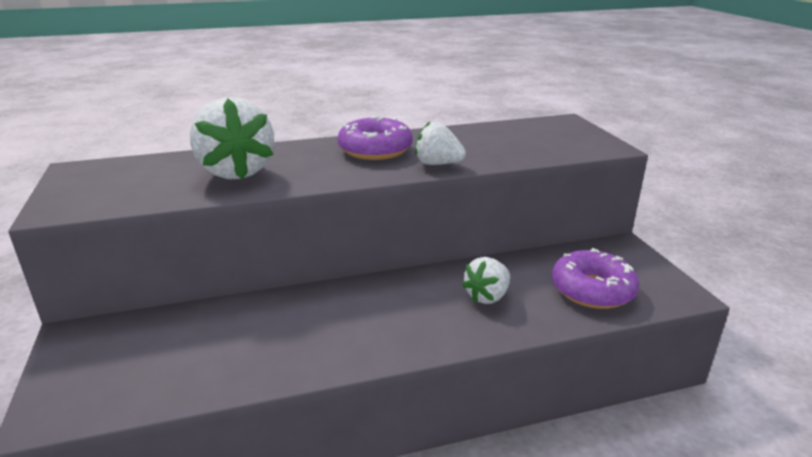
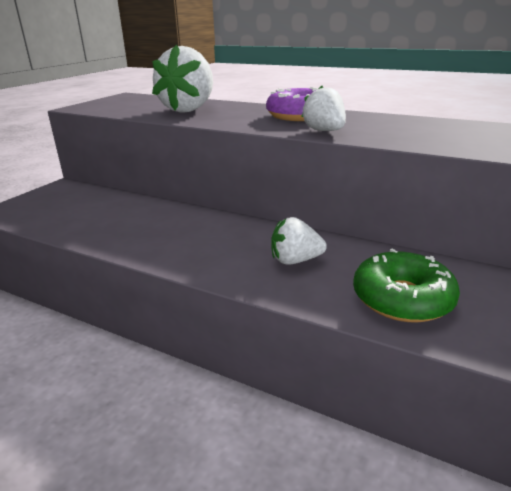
camera: 45 degrees right, 0 degrees up
(592, 290) = (402, 298): purple donut -> green donut

